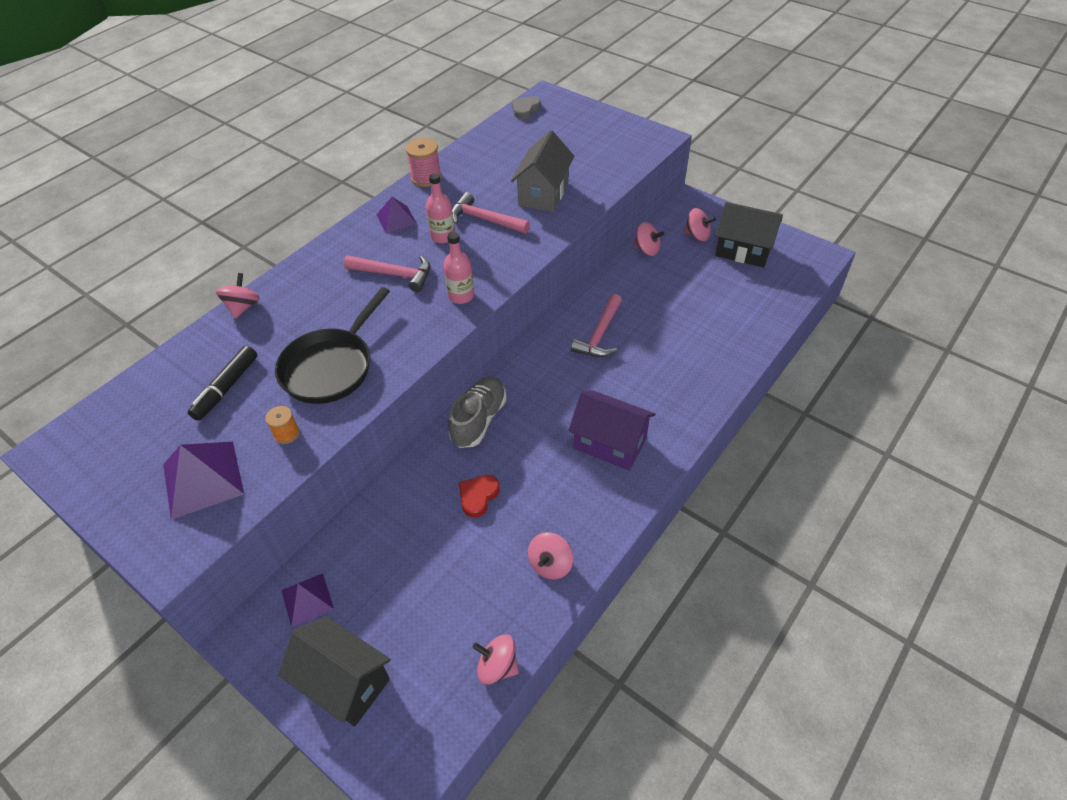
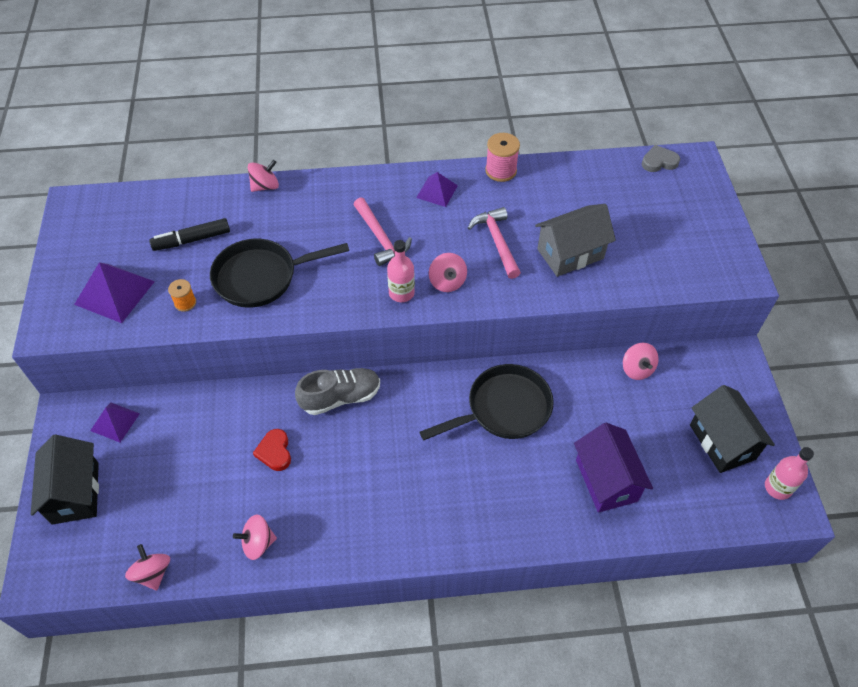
camera: 45 degrees right, 5 degrees up
(443, 236) = (450, 232): pink bottle -> pink bottle (777, 487)
(478, 496) = (275, 452): red heart -> red heart turned 90 degrees counterclockwise
(600, 334) = (504, 409): pink hammer -> black pan
(610, 443) = (400, 500): purple house -> purple house (606, 480)
(697, 235) = (699, 393): pink spinning top -> pink spinning top (447, 282)

